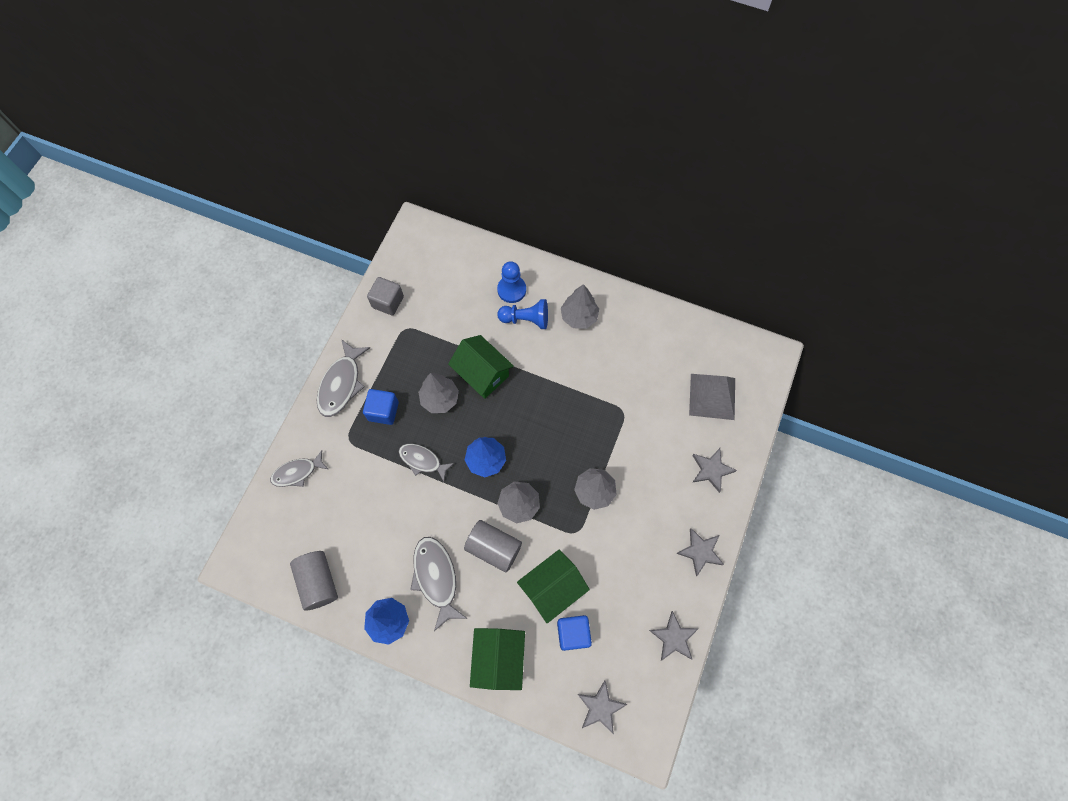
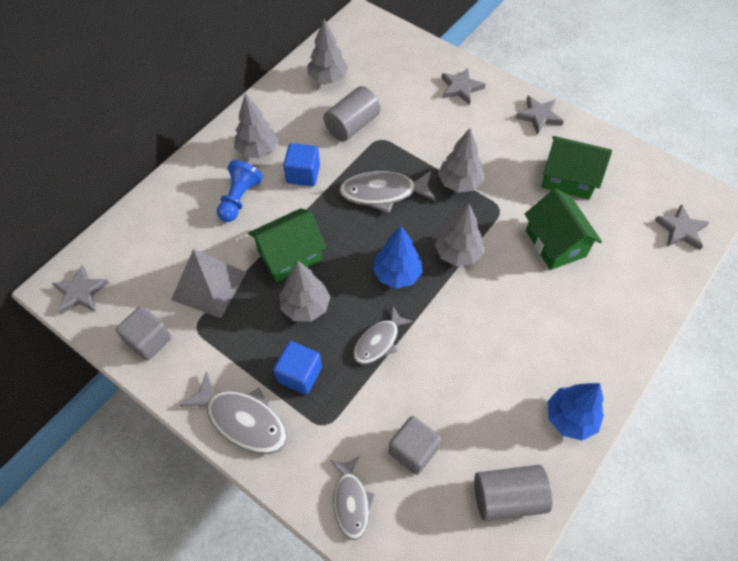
camera: 75 degrees left, 10 degrees down
(341, 506) = (413, 450): none -> grey cube
(436, 578) = (526, 355): grey fish -> grey fish (383, 193)
(494, 548) = (502, 288): grey cylinder -> grey cylinder (352, 125)
(498, 658) = (624, 310): green house -> green house (568, 179)
(511, 290) = (196, 204): blue pawn -> none
(573, 633) = (605, 236): blue cube -> blue cube (303, 174)
(673, 637) = (618, 156): grey star -> grey star (81, 292)
(680, 348) = (328, 79): none -> grey tree
(712, 396) = (387, 68): grey pyramid -> grey pyramid (209, 286)

